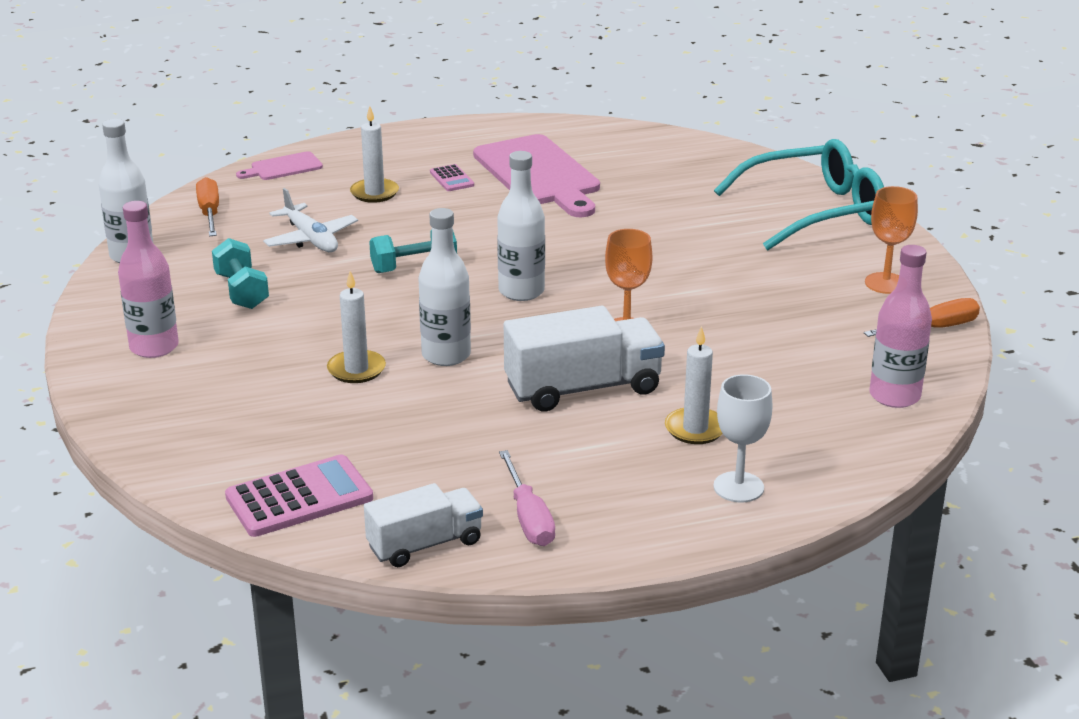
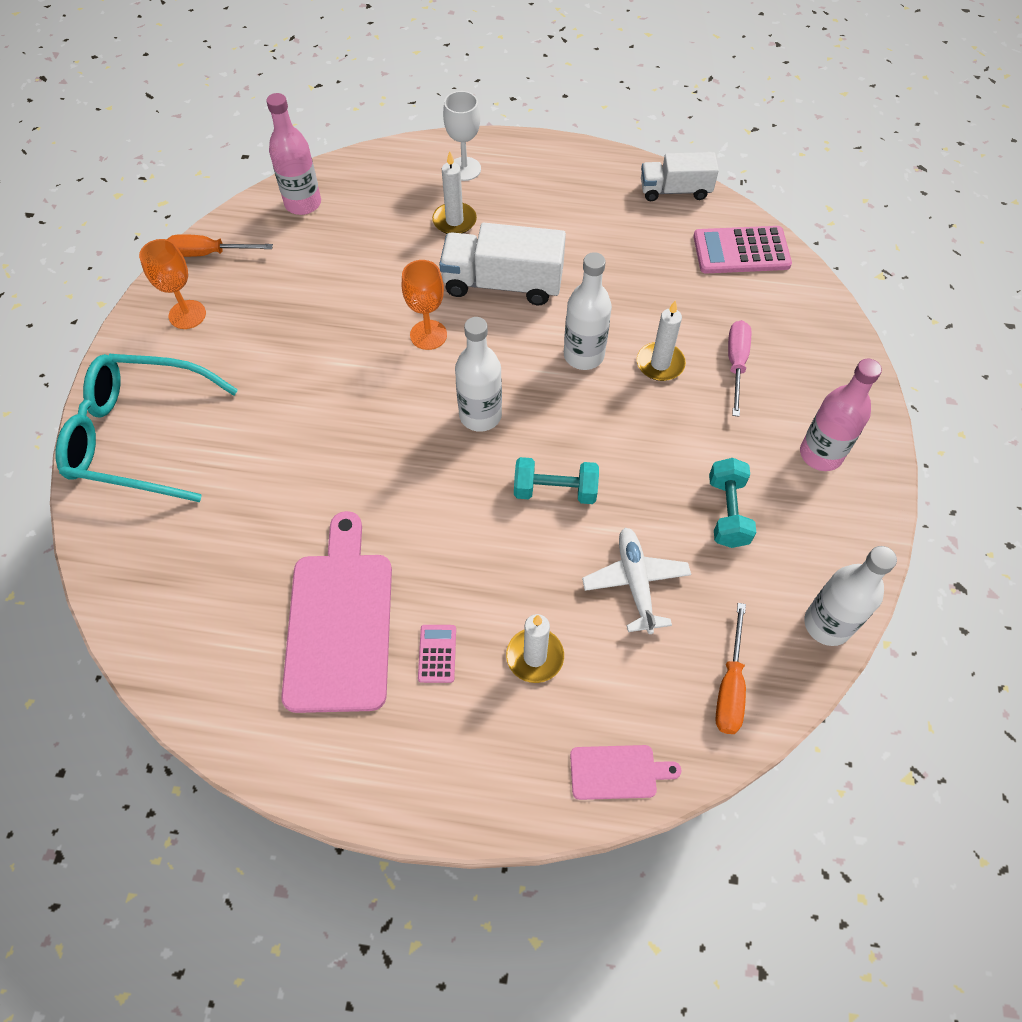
camera: 155 degrees left, 30 degrees up
(528, 518) = (604, 189): pink screwdriver -> pink screwdriver (736, 364)

